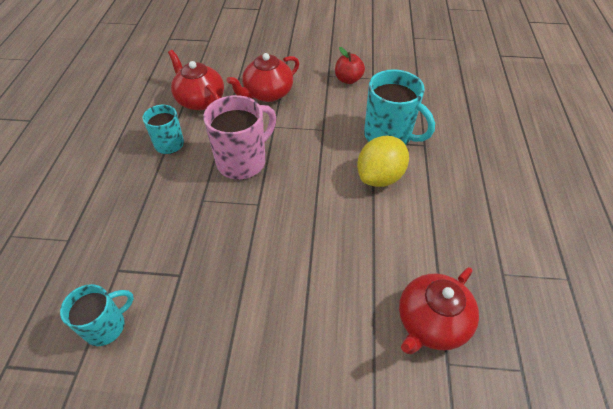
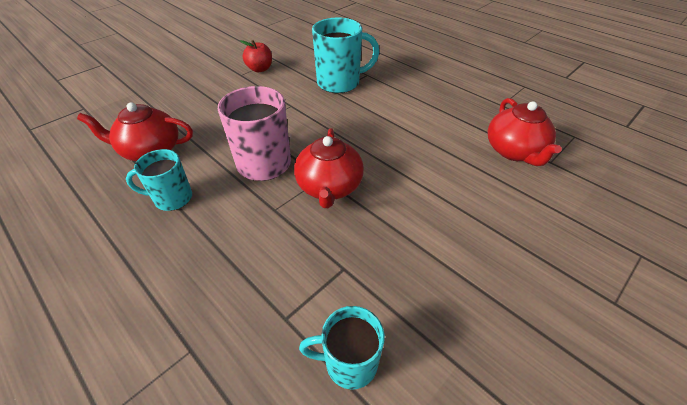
camera: 50 degrees left, 5 degrees down
(106, 326) = (349, 362): turquoise mug -> turquoise mug turned 90 degrees counterclockwise
(267, 93) = (209, 111): red teapot -> red teapot (329, 187)
(380, 177) = (371, 106): yellow lemon -> none

